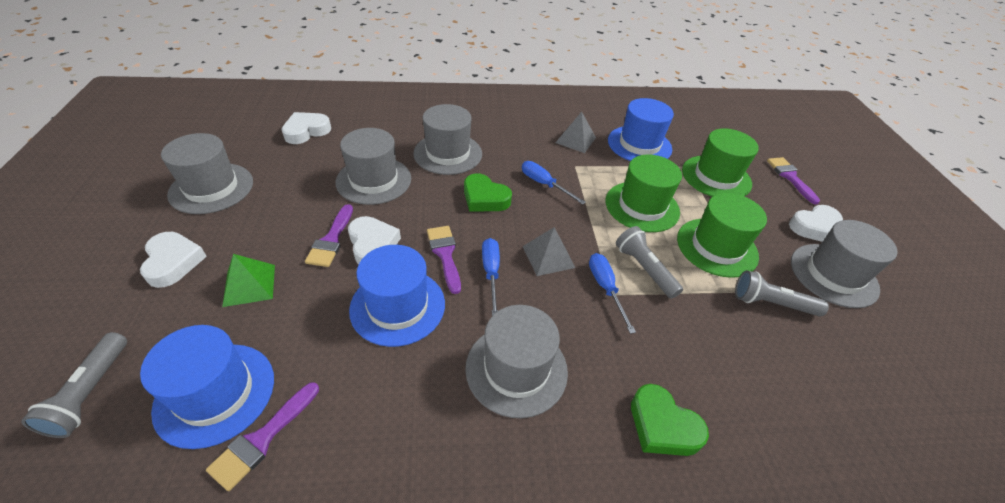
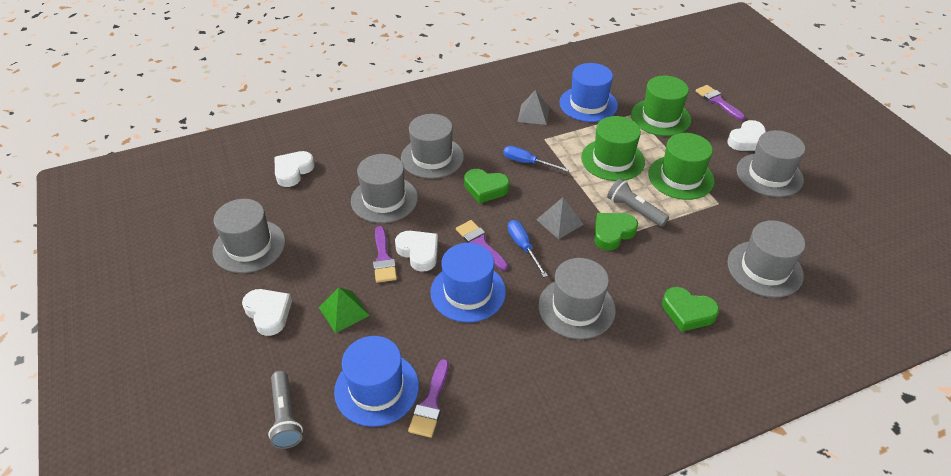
camera: 15 degrees left, 0 degrees up
(605, 288) = (612, 233): blue screwdriver -> green heart
(771, 303) = (732, 209): grey flashlight -> none
(794, 397) = (764, 269): none -> grey hat

